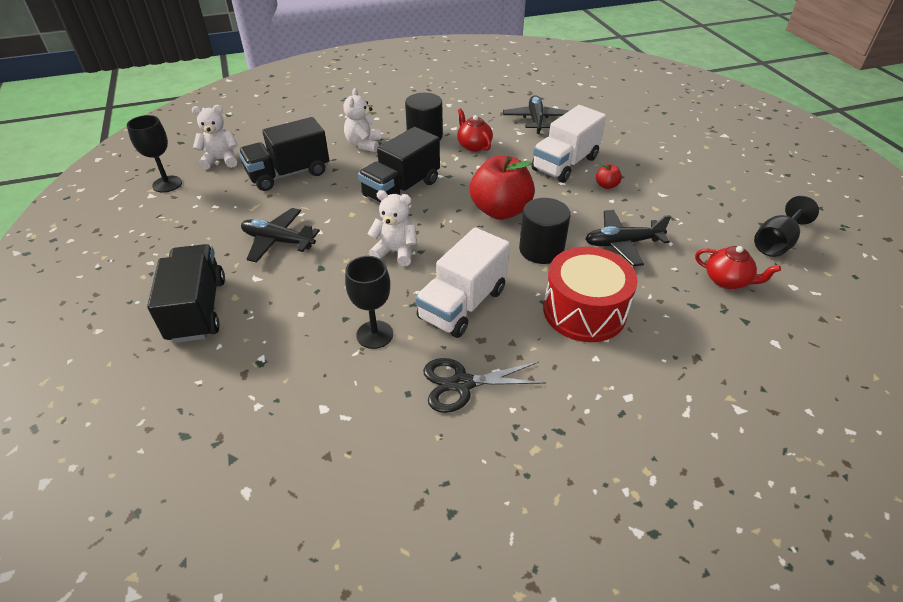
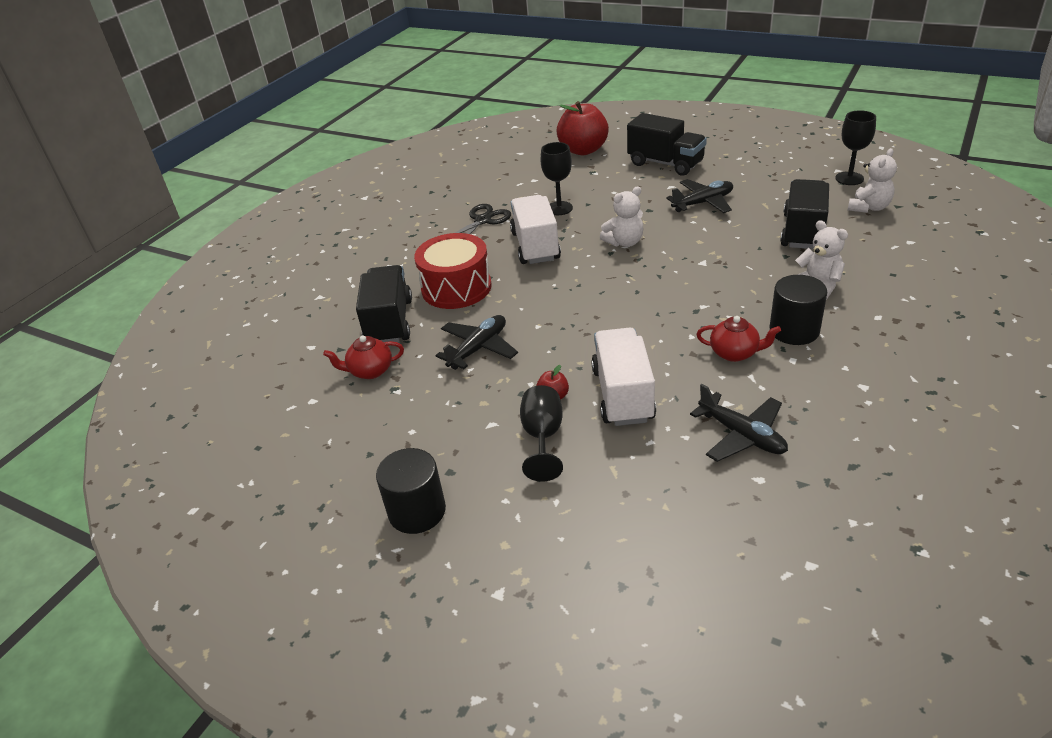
camera: 140 degrees right, 5 degrees down
(401, 189) = (706, 276): black truck -> black truck (389, 322)
(500, 210) = (606, 311): red apple -> red apple (583, 150)
(541, 249) = (533, 304): black cylinder -> black cylinder (417, 511)
(776, 243) = (344, 437): black goblet -> black goblet (543, 437)

